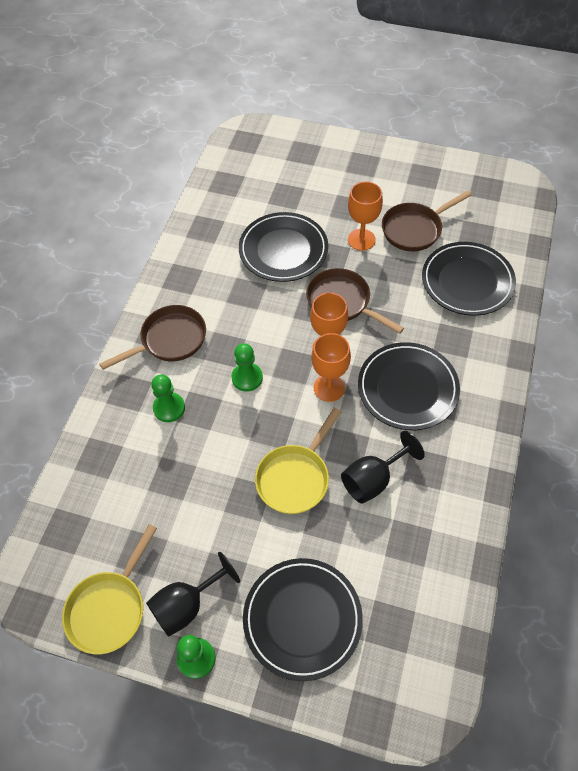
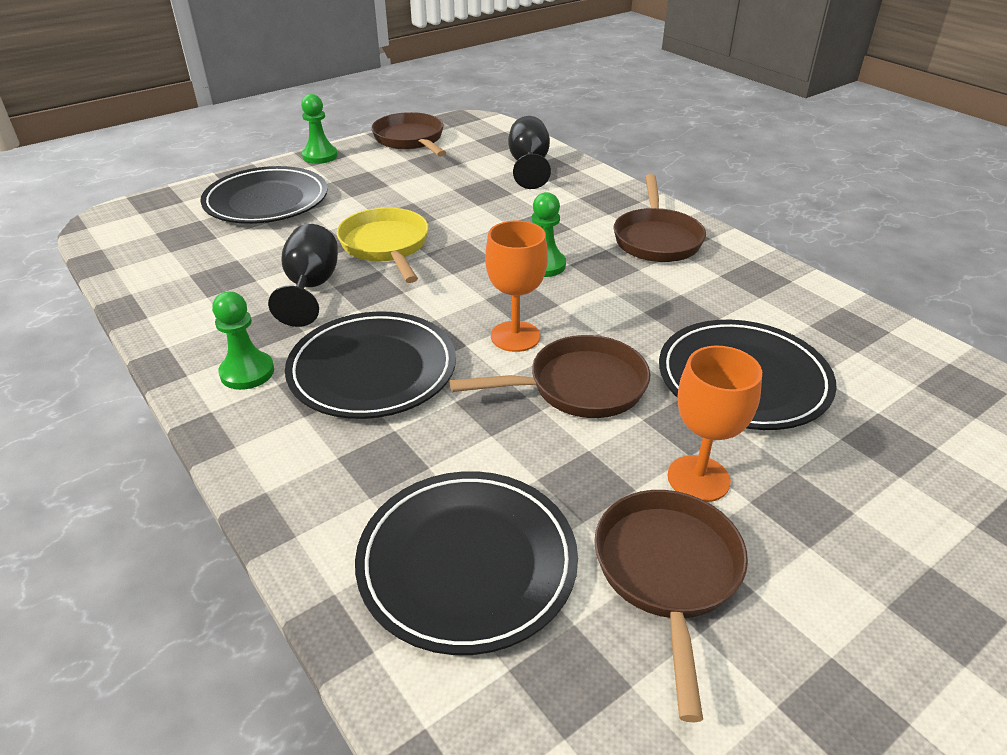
camera: 125 degrees right, 20 degrees down
(109, 608) = (410, 140): yellow pan -> brown pan
(169, 408) = (562, 212): green pawn -> green pawn (247, 372)
(187, 605) = (363, 164): black goblet -> black goblet (529, 166)
(329, 388) = (457, 311): orange goblet -> none

